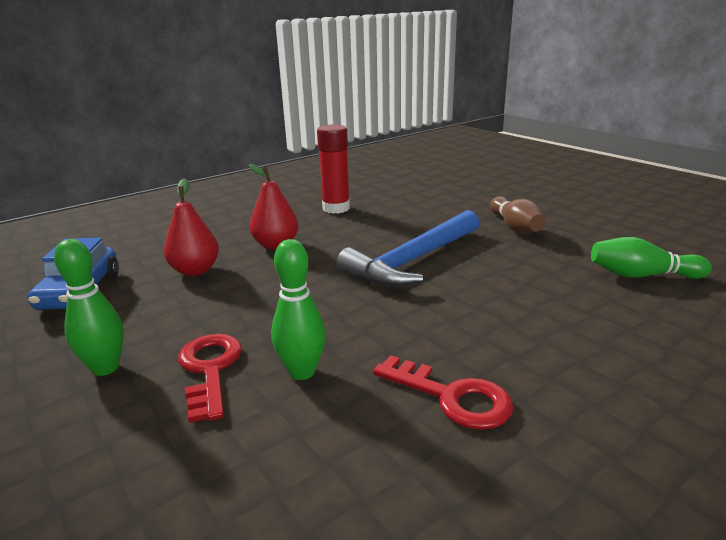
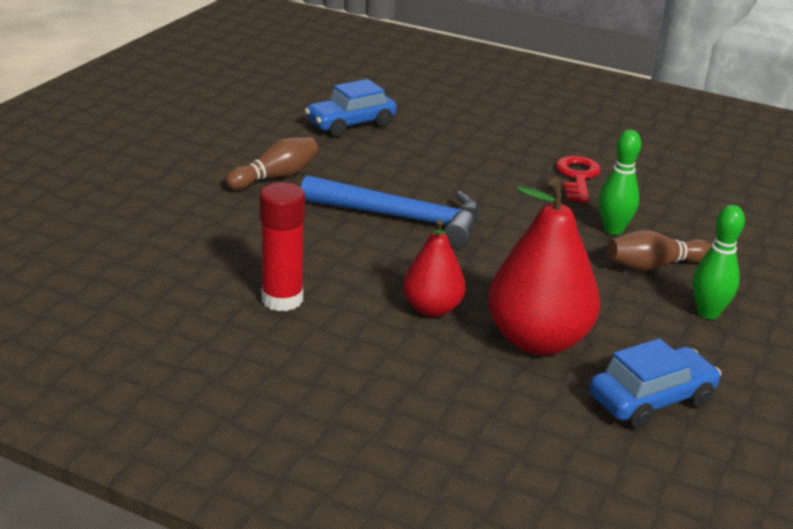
camera: 120 degrees left, 5 degrees up
(195, 271) = (537, 340): red pear -> red pear, size x1.70
(210, 369) = (653, 266): red key -> brown bowling pin
(642, 275) = (350, 124): green bowling pin -> blue car

